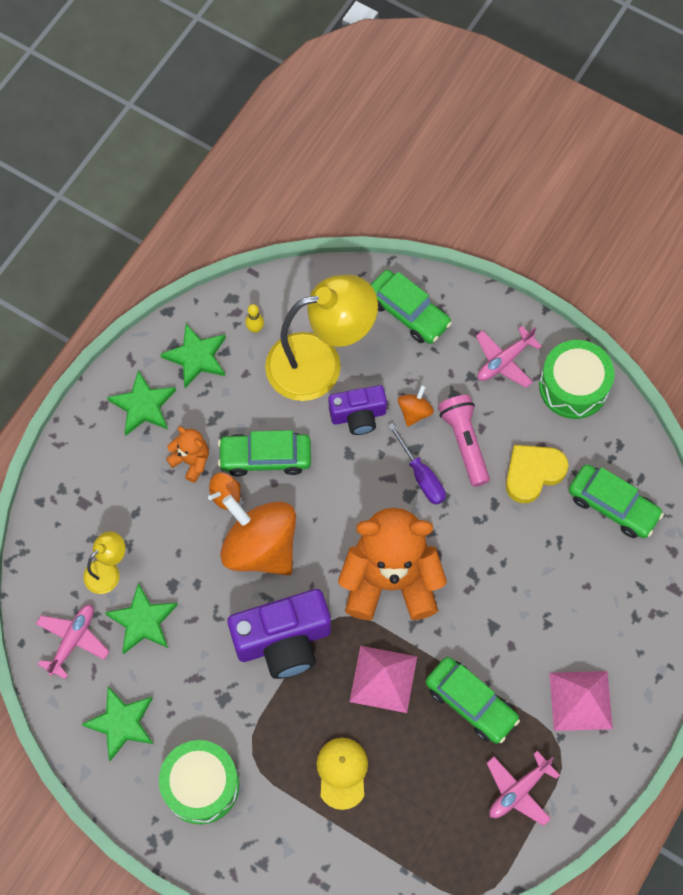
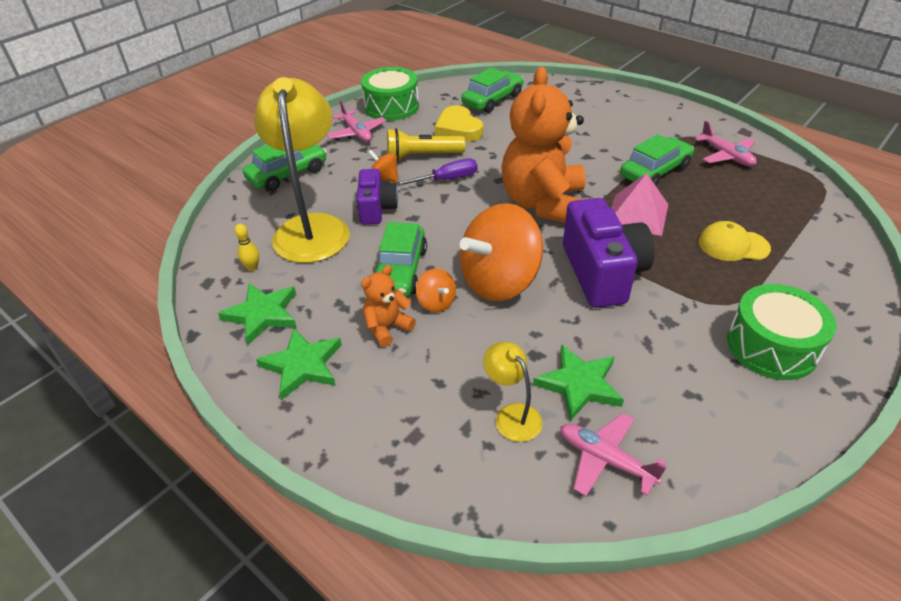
camera: 80 degrees left, 25 degrees down
(121, 723) = (711, 414): green star -> none
(464, 443) = (422, 156): pink flashlight -> yellow flashlight
(580, 700) = (647, 124): pink pyramid -> none

